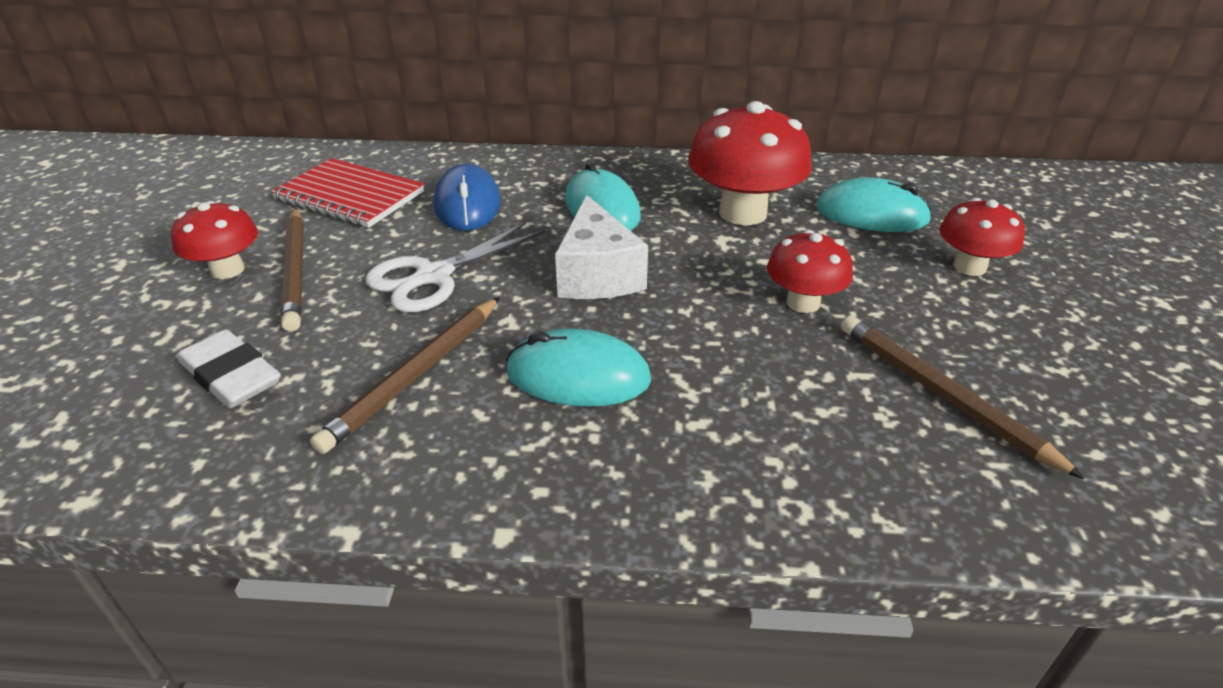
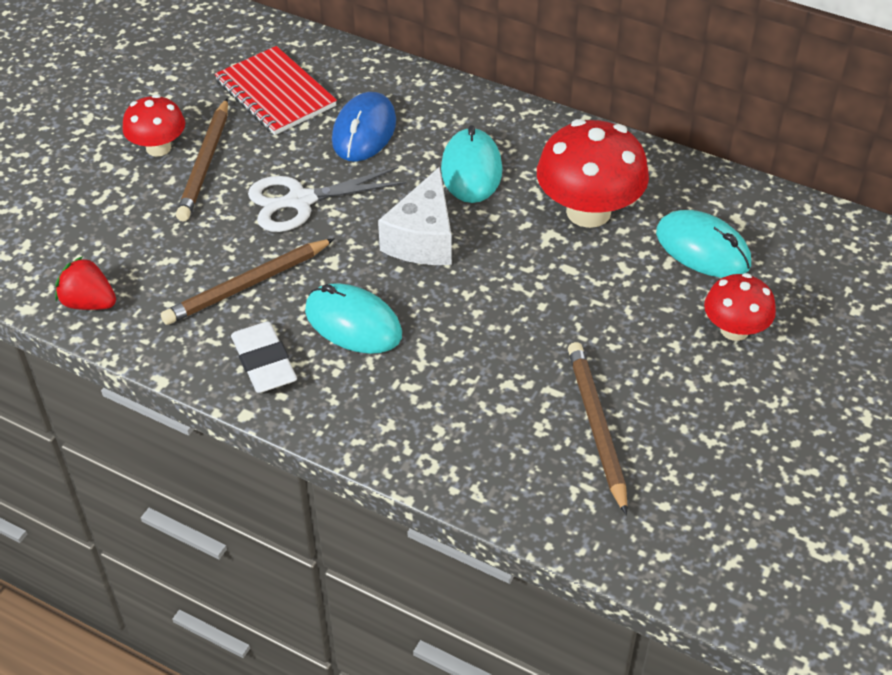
camera: 25 degrees right, 10 degrees up
(188, 462) = (89, 303): none -> red strawberry
(231, 376) = (132, 246): white eraser -> white eraser (264, 362)
(803, 303) = (562, 317): red mushroom -> none

